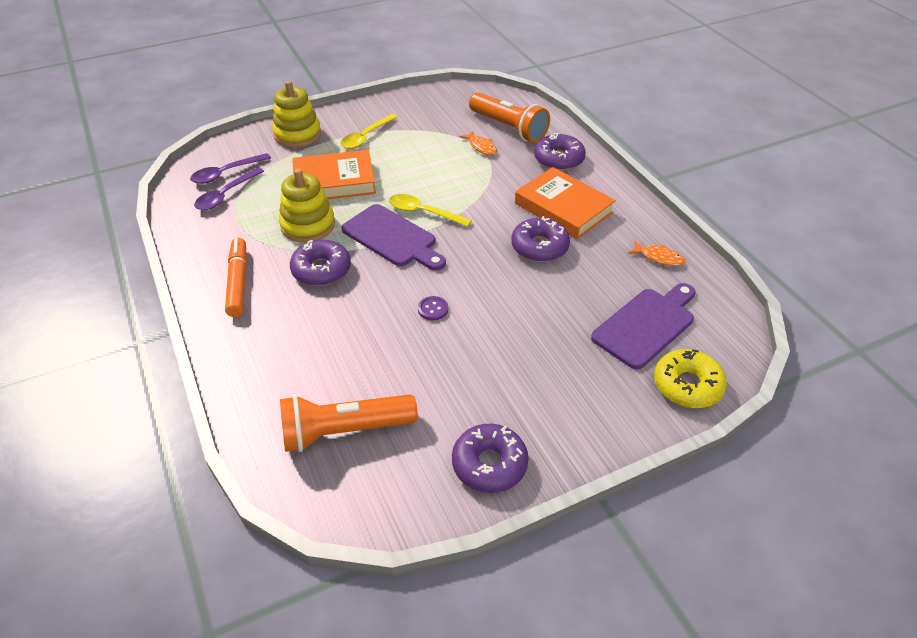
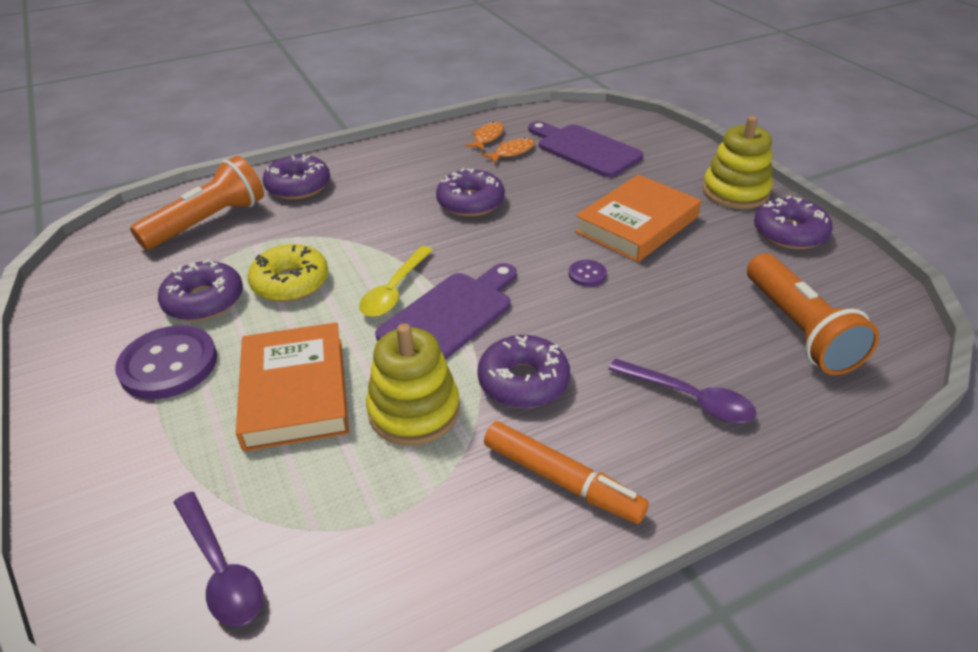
camera: 90 degrees left, 5 degrees down
(226, 195) = (303, 552): purple spoon -> purple spoon (689, 398)
(238, 282) = (562, 480): orange marker -> orange marker turned 135 degrees counterclockwise
(297, 134) = (115, 465): yellow stacking toy -> yellow stacking toy (735, 192)
(366, 137) = (169, 365): yellow spoon -> purple button
(421, 139) = (204, 301): none -> purple donut
(481, 147) = (248, 244): orange fish -> orange fish (512, 152)
(563, 208) = (399, 186): orange book -> orange book (636, 224)
(687, 385) = (653, 136): yellow donut -> yellow donut (290, 283)

